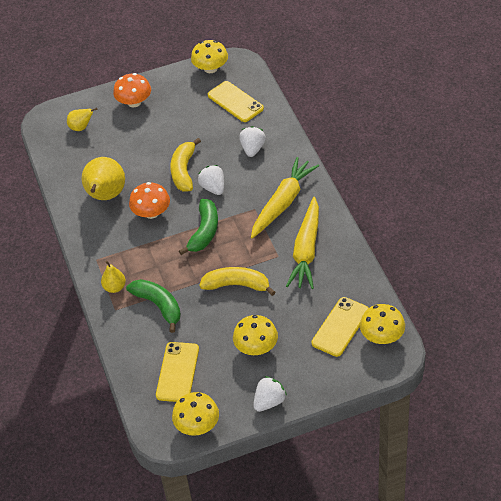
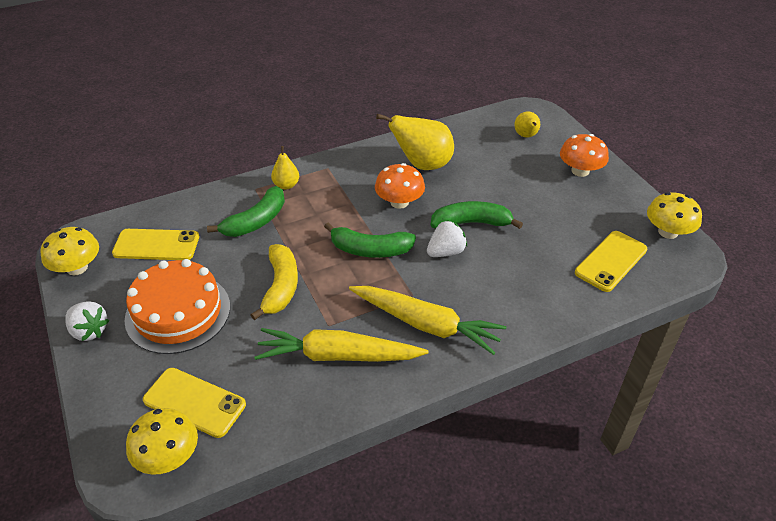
camera: 80 degrees right, 5 degrees down
(184, 171) = (471, 223): yellow banana -> green banana
(252, 149) = (524, 285): white strawberry -> none
(256, 347) = (178, 312): yellow mushroom -> orange cake

